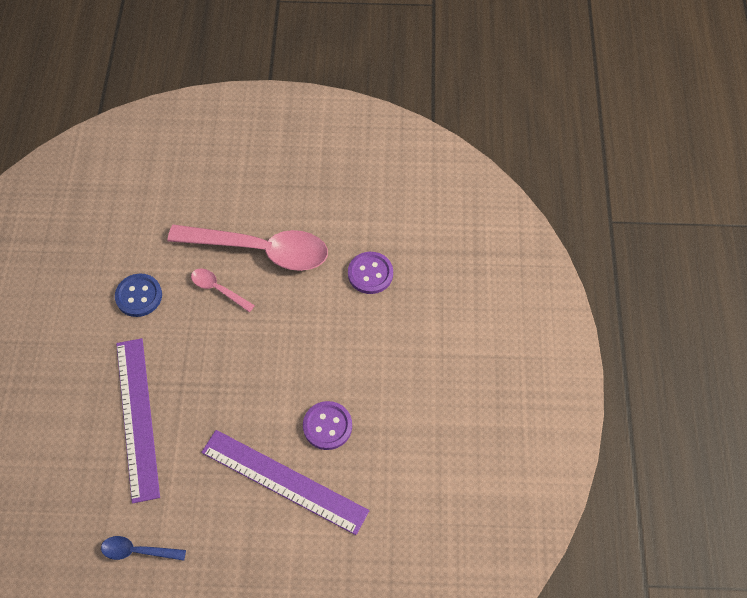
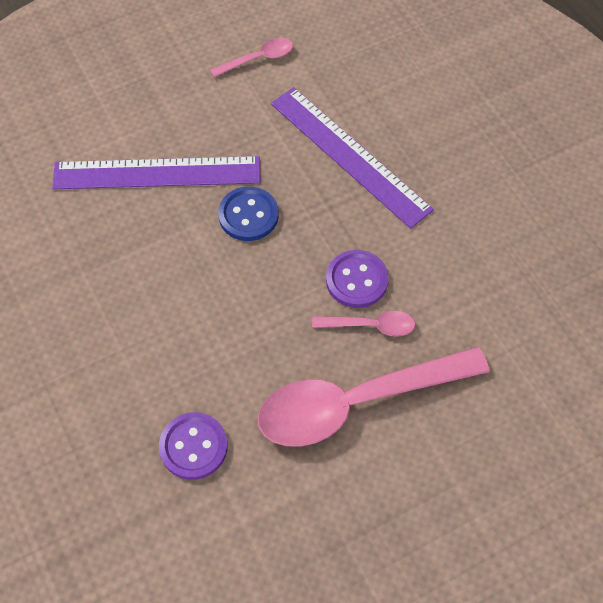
camera: 150 degrees right, 0 degrees up
(137, 551) = (258, 59): blue spoon -> pink spoon
(139, 296) = (455, 270): blue button -> blue button (248, 215)
(327, 426) = (142, 243): purple button -> purple button (356, 280)

